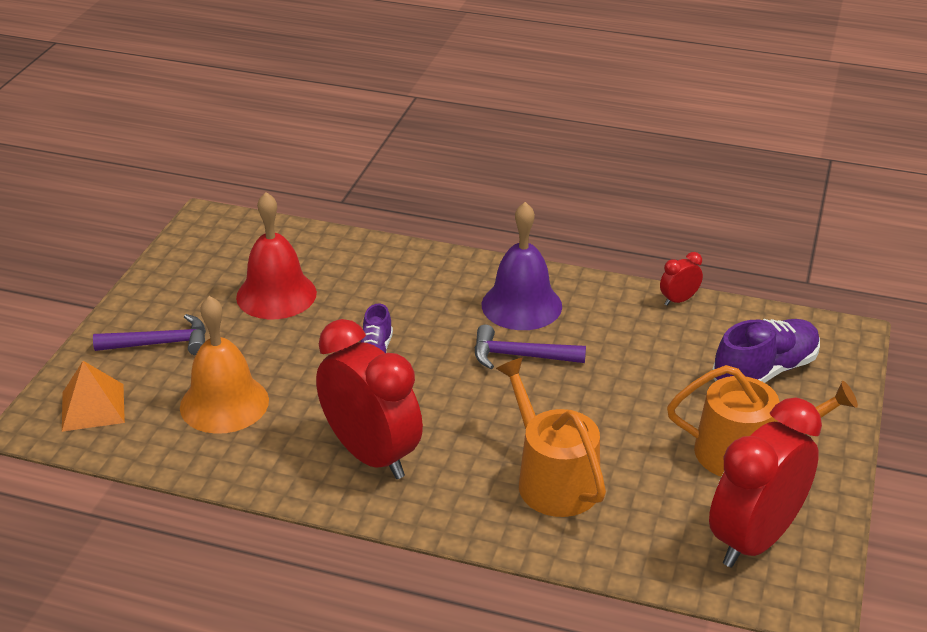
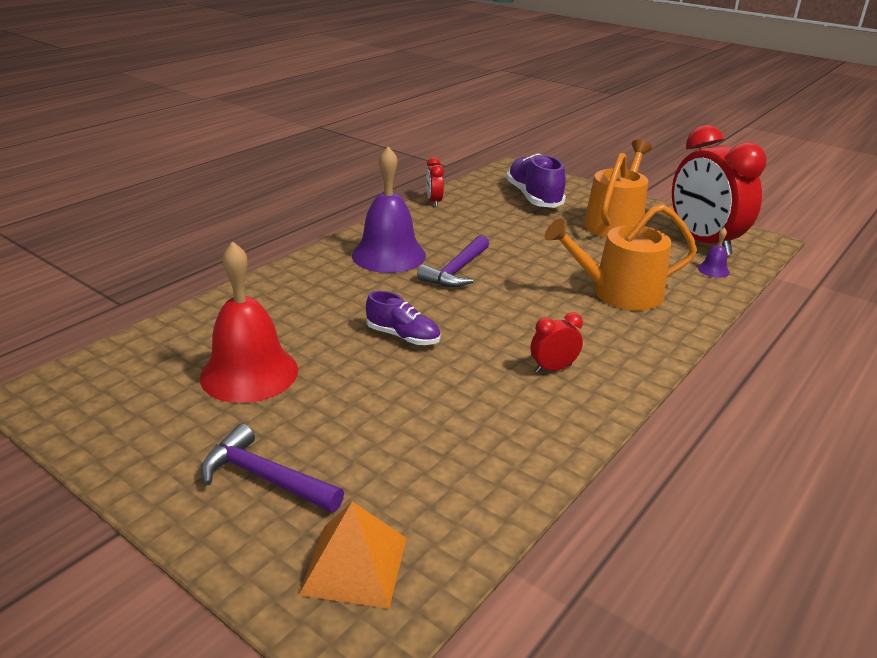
camera: 70 degrees left, 5 degrees down
(160, 343) = (265, 477): purple hammer -> purple hammer turned 75 degrees counterclockwise
(224, 403) = (419, 446): orange bell -> none
(371, 455) = (553, 368): red clock -> red clock, size x0.42
(674, 554) = (713, 270): none -> purple bell

